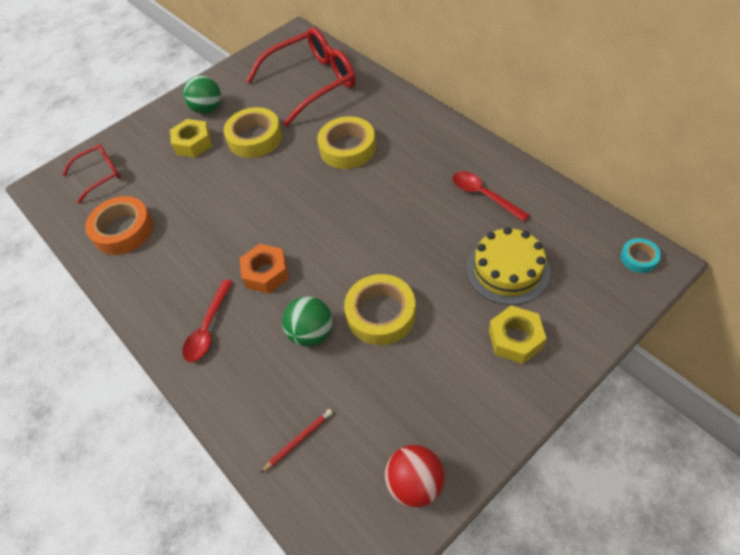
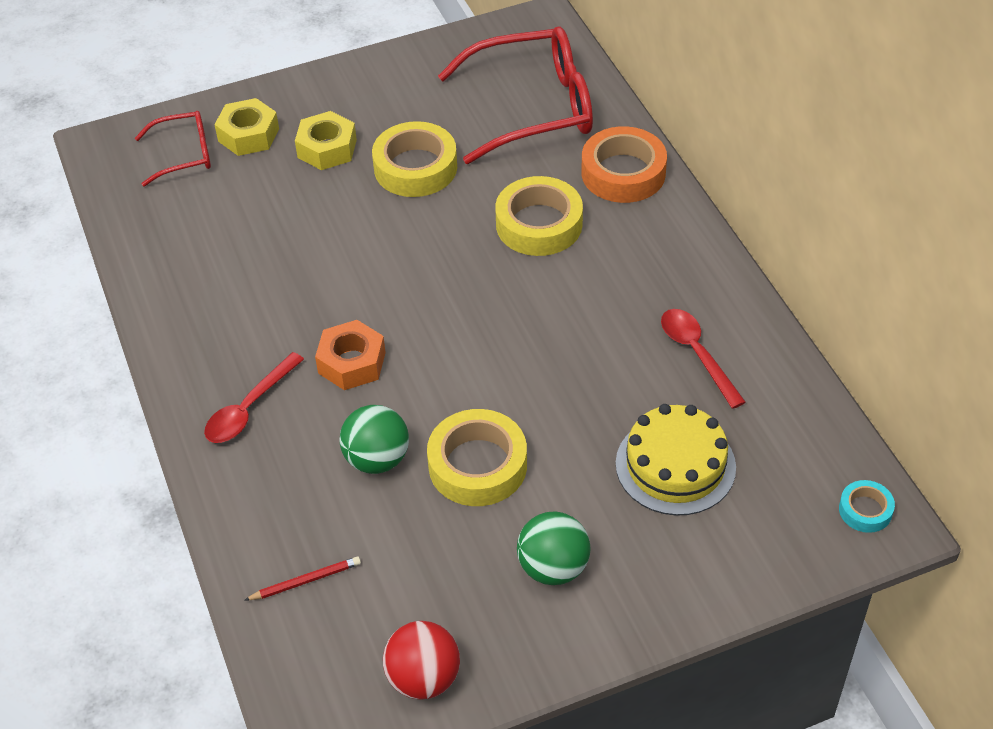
camera: 15 degrees right, 5 degrees down
(123, 230) = (188, 243): orange tape -> orange tape (623, 173)
(207, 109) = (367, 102): green ball -> green ball (553, 567)
(515, 339) = (637, 556): yellow nut -> yellow nut (248, 135)

